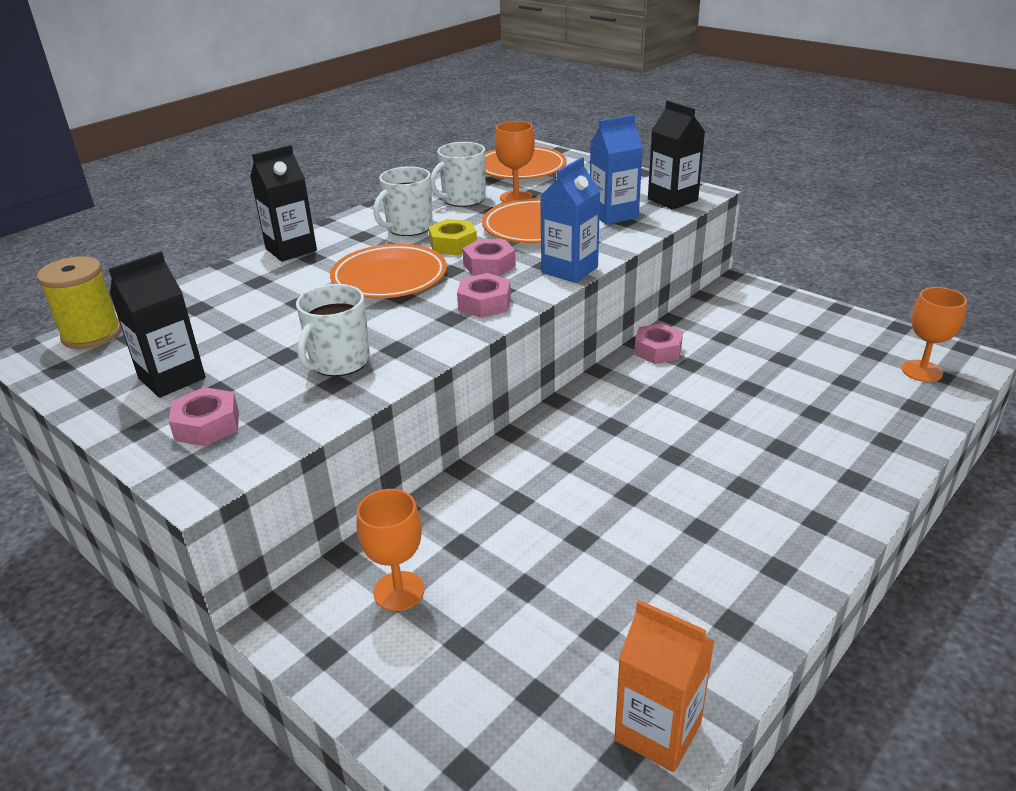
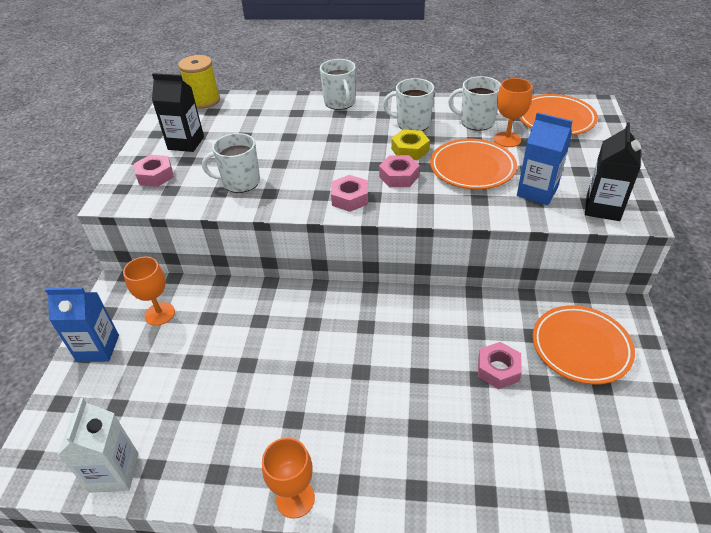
camera: 55 degrees right, 10 degrees up
(291, 250) = (340, 102): black carton -> white mug
(389, 278) = (343, 150): orange plate -> orange plate (580, 347)
(569, 270) = (429, 211): blue carton -> blue carton (98, 348)
(658, 350) = (475, 307): pink nut -> pink nut (498, 369)
(658, 731) = (114, 472): orange carton -> white carton
(922, 371) = (621, 488): orange goblet -> orange goblet (295, 498)

